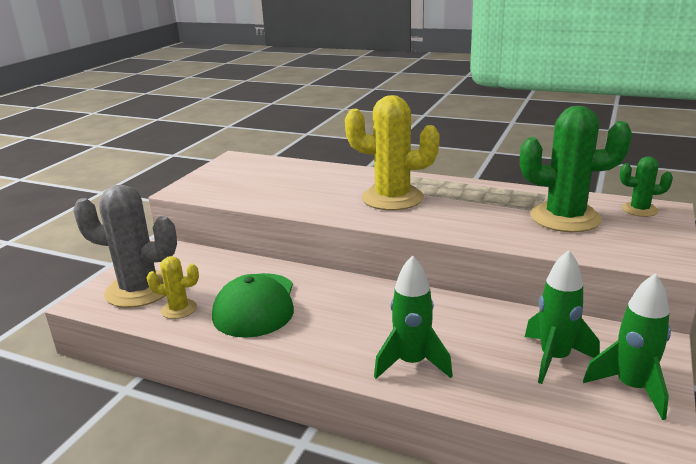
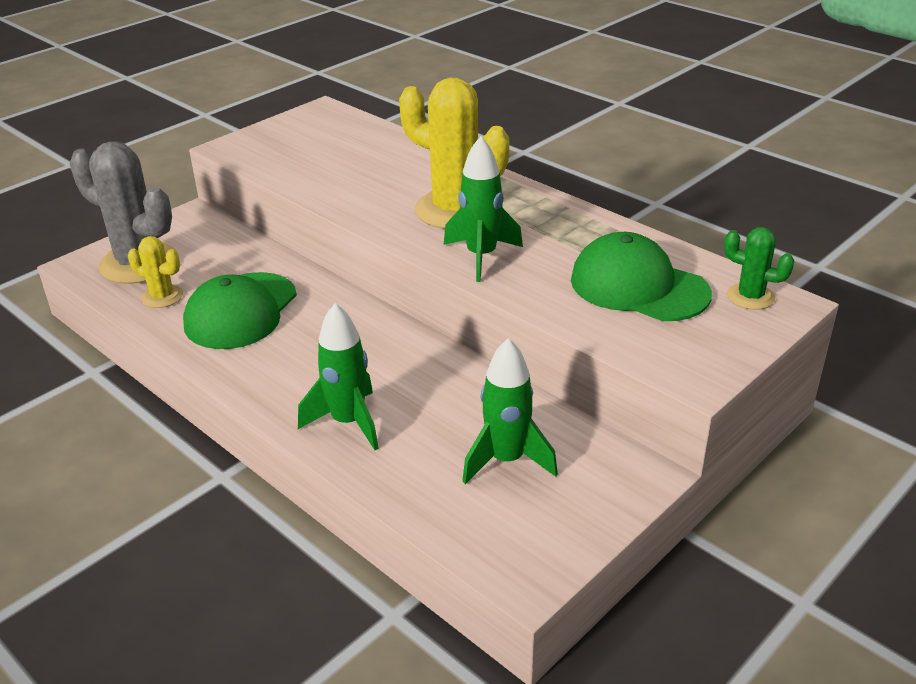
camera: 20 degrees right, 10 degrees up
(565, 218) = (638, 286): green cactus -> green cap
(632, 388) = (560, 517): green rocket -> green rocket (481, 256)

